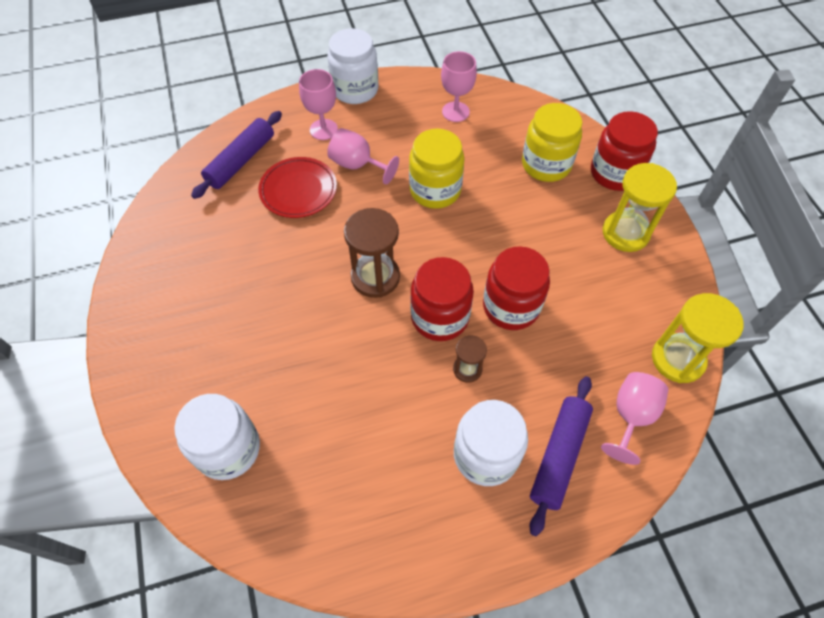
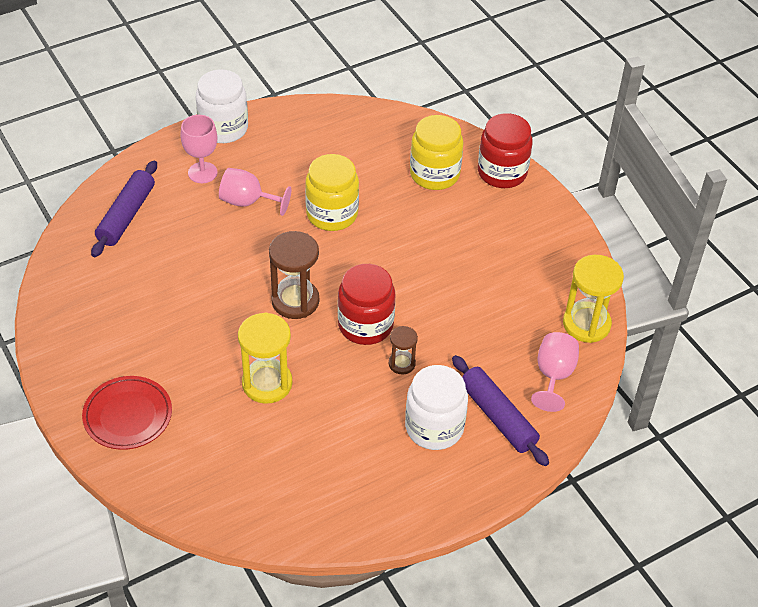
camera: 15 degrees left, 10 degrees down
(228, 449) = (201, 464): white jar -> none
(298, 190) = (195, 234): red plate -> red plate (128, 415)
(455, 112) = (333, 136): pink goblet -> none
(511, 306) = (429, 305): red jar -> none
(559, 455) = (497, 417): purple rolling pin -> purple rolling pin turned 45 degrees counterclockwise
(625, 233) = (522, 225): yellow hourglass -> yellow hourglass (267, 383)

